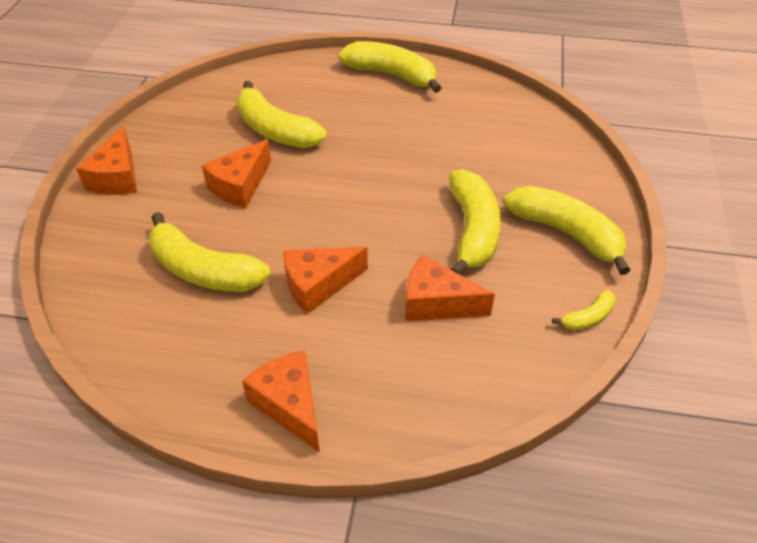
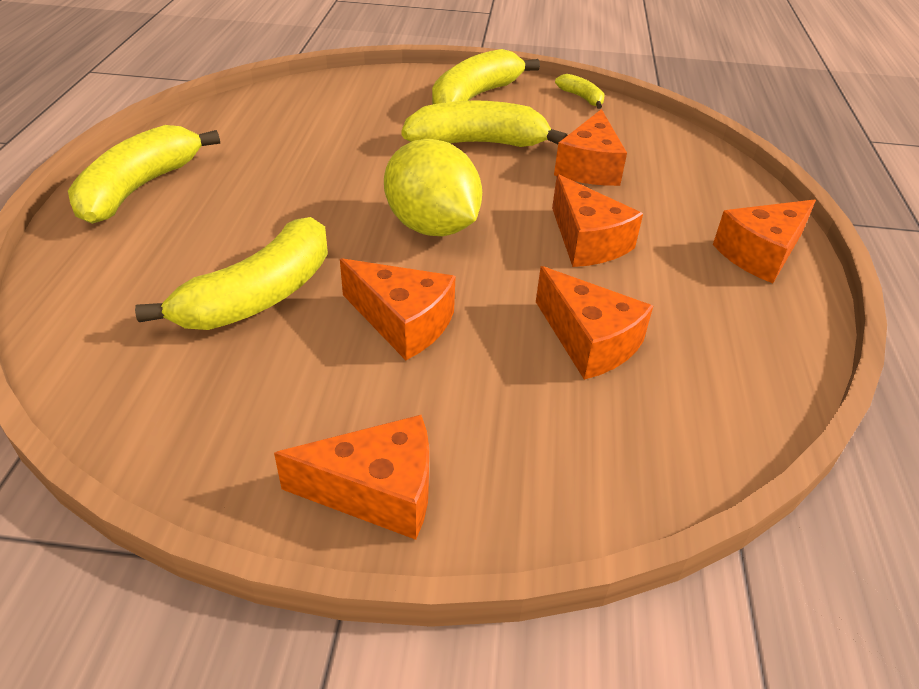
camera: 95 degrees left, 5 degrees down
(203, 270) = (589, 341): yellow banana -> orange cheese
(343, 200) = (432, 227): none -> yellow lemon

